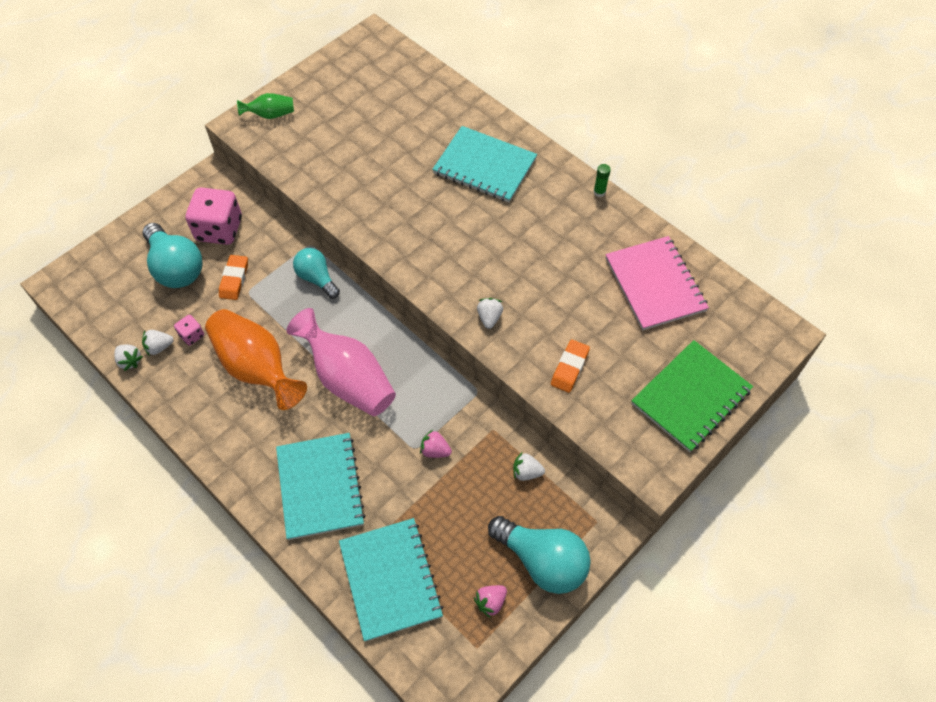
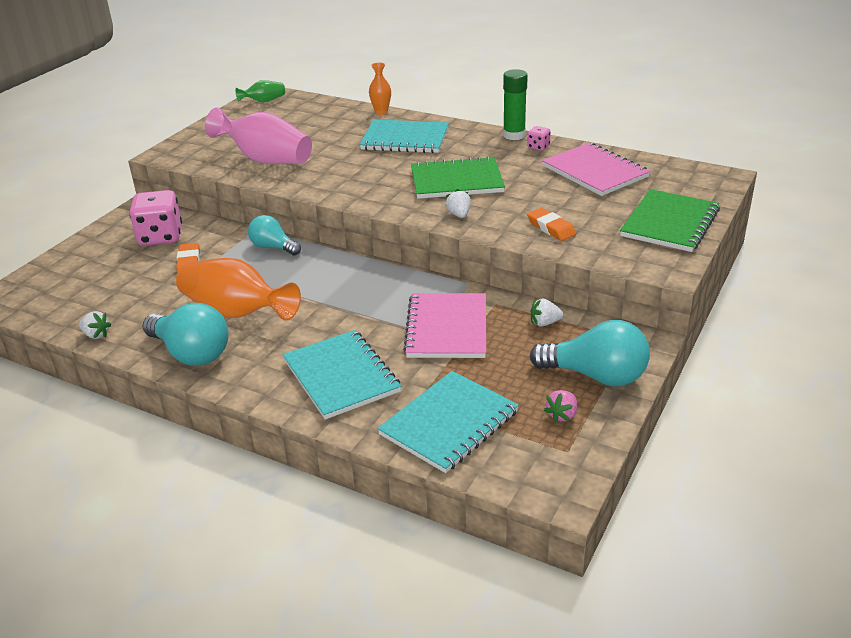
camera: 15 degrees left, 25 degrees down
(159, 347) = (125, 320): white strawberry -> none
(176, 268) = (124, 267): turquoise light bulb -> turquoise light bulb (191, 353)
(192, 335) = (158, 305): pink dice -> pink dice (538, 147)
(270, 115) = (191, 145): green vase -> green vase (264, 101)
(348, 379) = (335, 301): pink vase -> pink vase (265, 160)
(390, 579) = (449, 423): turquoise notebook -> turquoise notebook turned 75 degrees clockwise
(435, 450) = (447, 328): pink strawberry -> pink notebook
(478, 107) = (381, 112): none -> orange vase
(508, 258) = (456, 181): none -> green notebook
(569, 368) = (551, 228): orange eraser -> orange eraser turned 45 degrees counterclockwise
(599, 192) = (514, 135): green glue stick -> green glue stick, size x1.99

